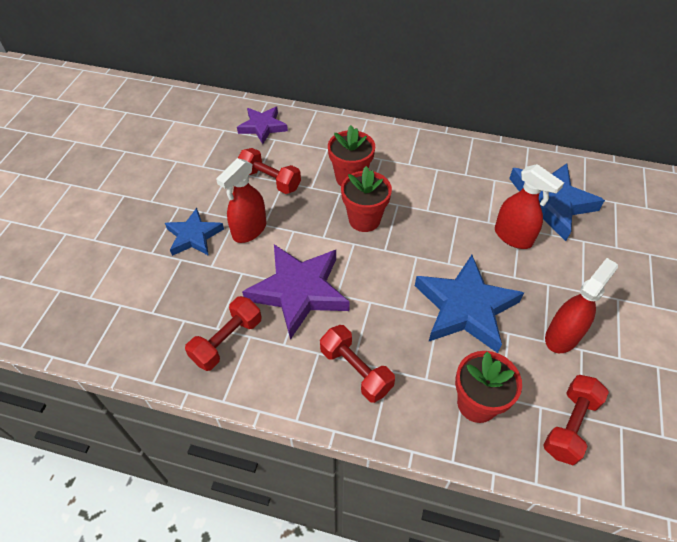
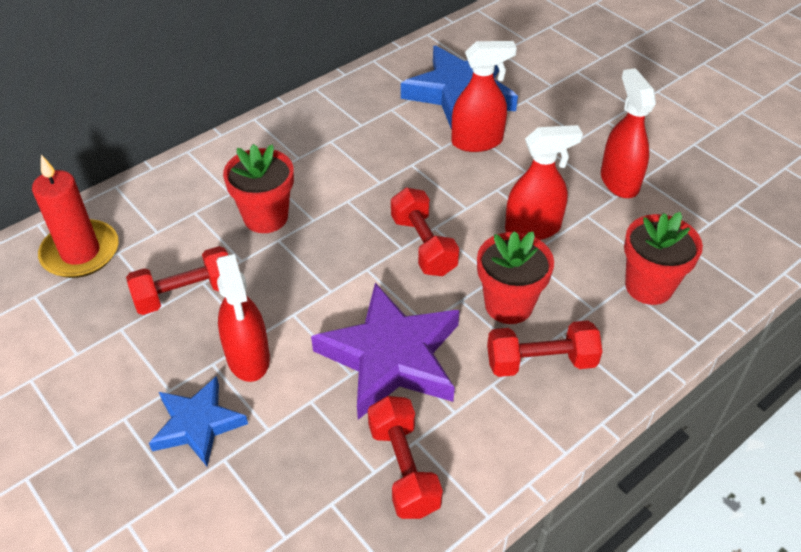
camera: 55 degrees left, 5 degrees down
(262, 127) = (80, 252): purple star -> red candle
(364, 220) = (341, 240): red flower pot -> red flower pot (508, 305)
(465, 308) = (533, 228): blue star -> red spray bottle
(570, 425) = (714, 235): red dumbbell -> red dumbbell (423, 245)

